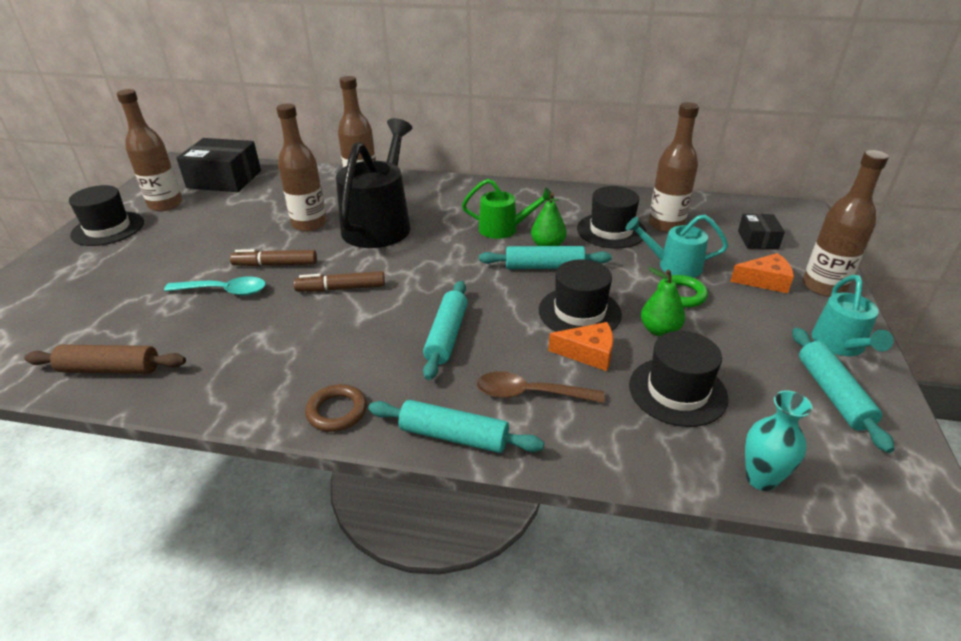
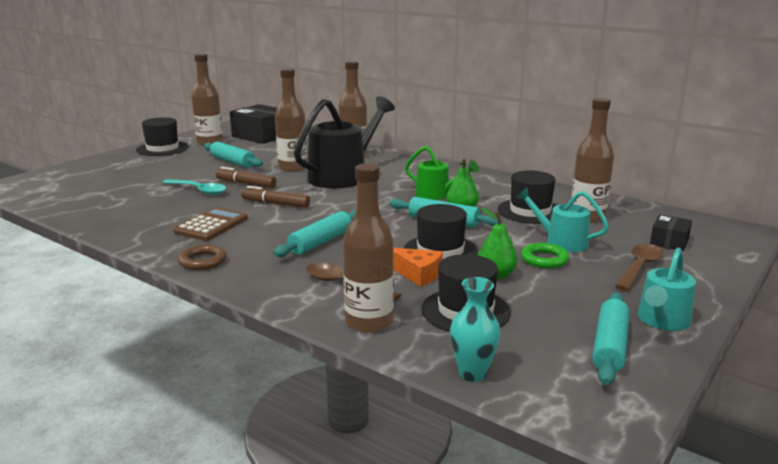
camera: 25 degrees right, 15 degrees down
(110, 369) = (94, 212): brown rolling pin -> none
(294, 346) = (211, 225): none -> brown calculator
(454, 436) = (264, 291): turquoise rolling pin -> turquoise rolling pin (232, 162)
(765, 281) = (639, 267): orange cheese -> brown spoon
(823, 286) = (698, 283): brown bottle -> brown bottle (369, 322)

